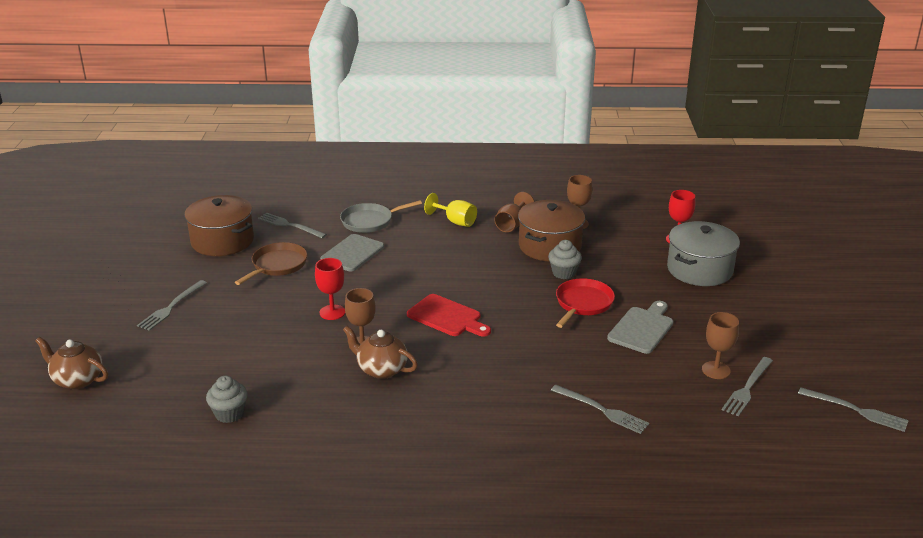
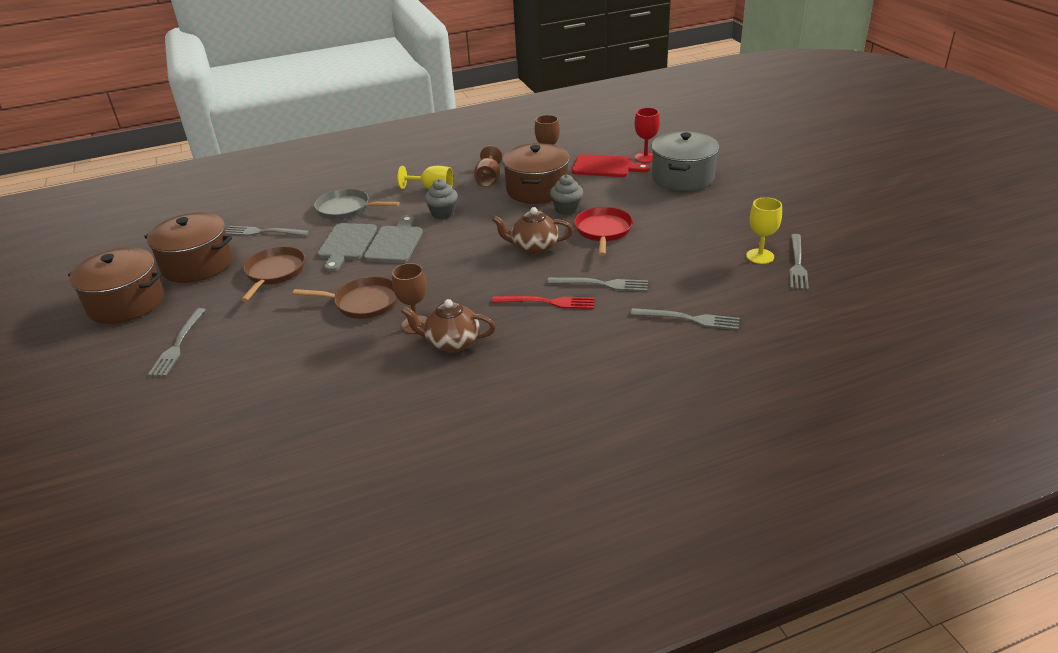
camera: 20 degrees left, 5 degrees up
(77, 380) = (107, 454): brown teapot -> brown teapot (534, 247)
(152, 260) = (126, 303): none -> brown pot
(229, 414) = (315, 436): grey cupcake -> grey cupcake (443, 213)
(332, 312) = (363, 302): red goblet -> brown pan
(369, 221) = (346, 209): grey pan -> grey pan turned 60 degrees clockwise
(447, 317) = (484, 276): red cutting board -> red cutting board (605, 167)
(485, 357) = (547, 302): none -> red fork
(642, 328) = (671, 238): grey cutting board -> grey cutting board (395, 243)
(716, 370) = (760, 256): brown goblet -> yellow goblet
(856, 410) = (896, 257): grey fork -> grey fork (601, 284)

